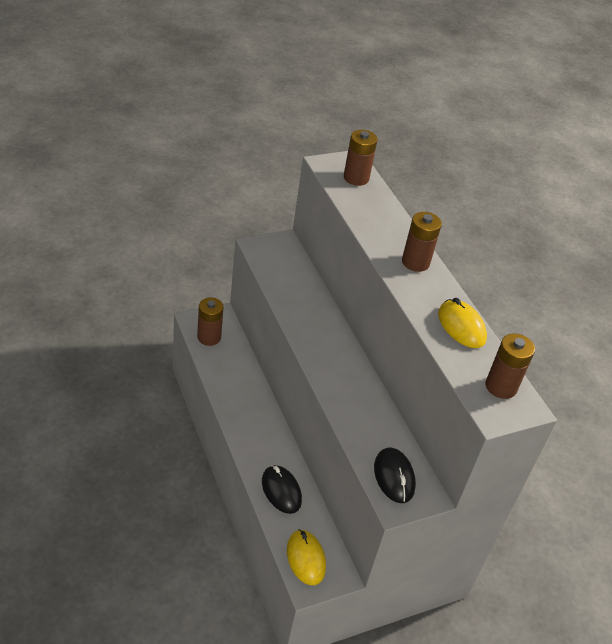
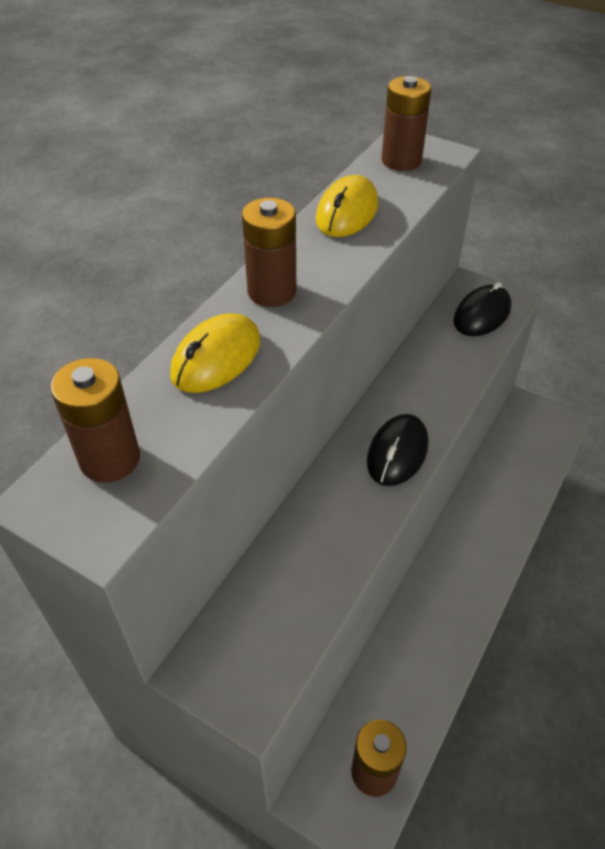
camera: 120 degrees left, 5 degrees up
(281, 491) = (502, 503): black mouse -> black mouse (397, 453)
(306, 558) = (542, 438): yellow mouse -> yellow mouse (216, 358)

